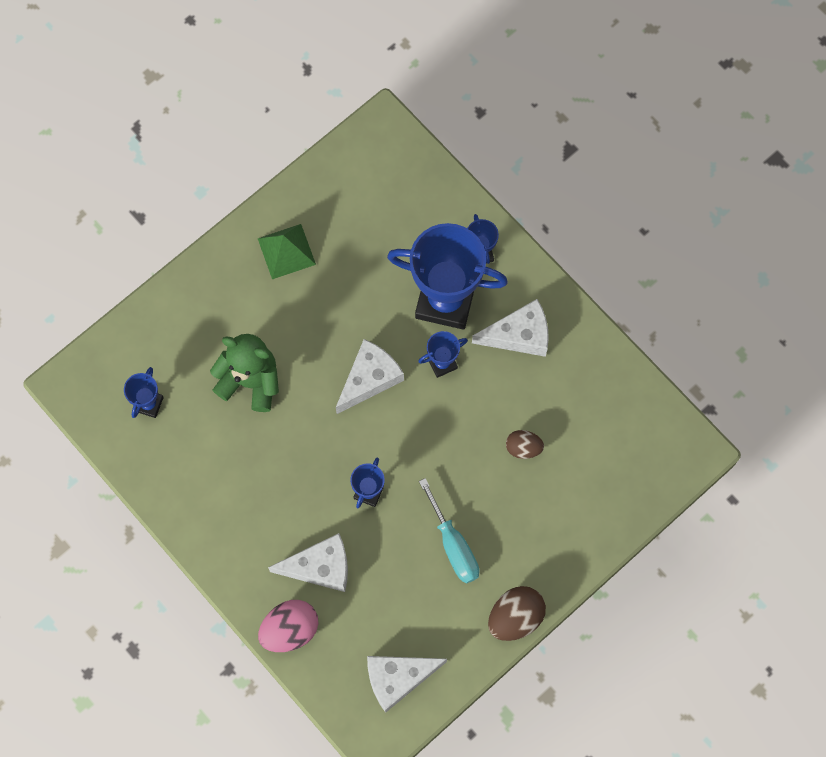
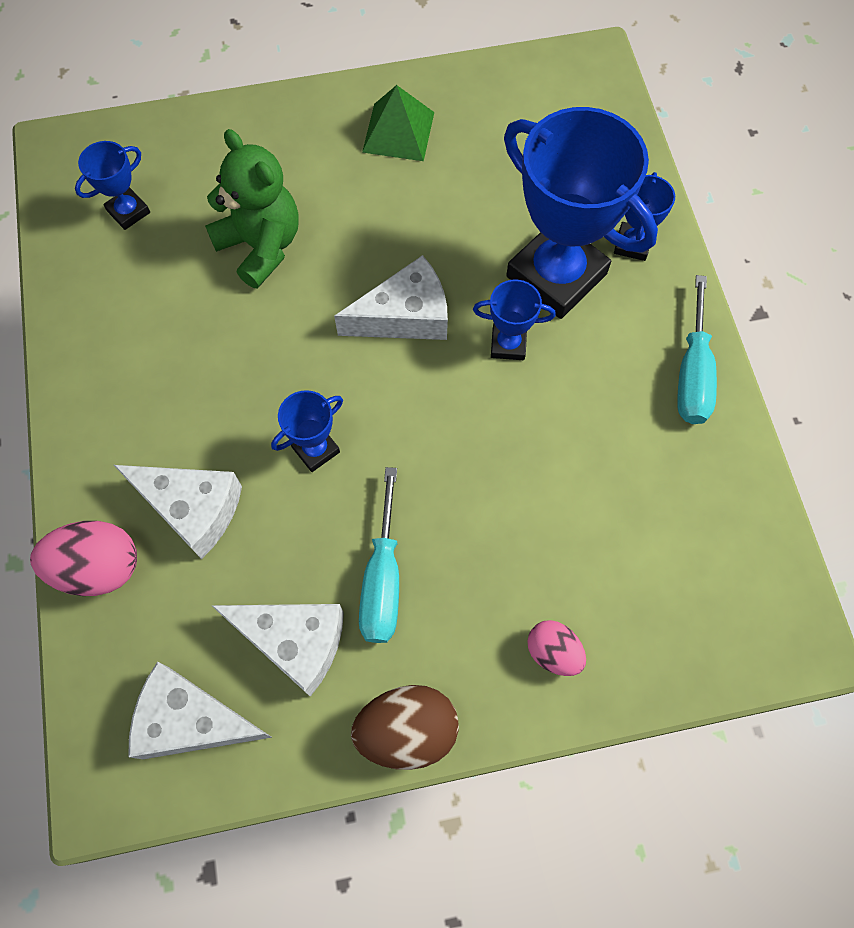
camera: 30 degrees right, 5 degrees down
(519, 335) = (629, 361): white cheese -> white cheese (294, 641)
(523, 448) = (554, 504): brown egg -> none
(559, 322) = (692, 373): none -> turquoise screwdriver
(568, 532) = (553, 652): none -> pink egg

